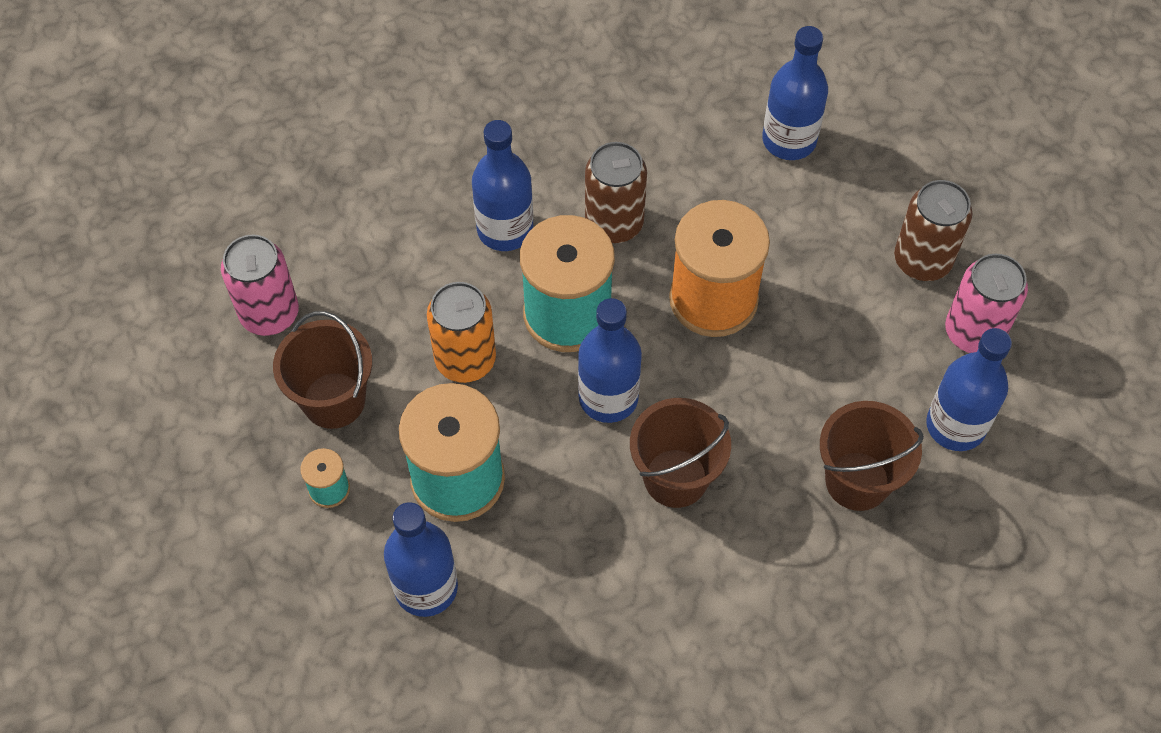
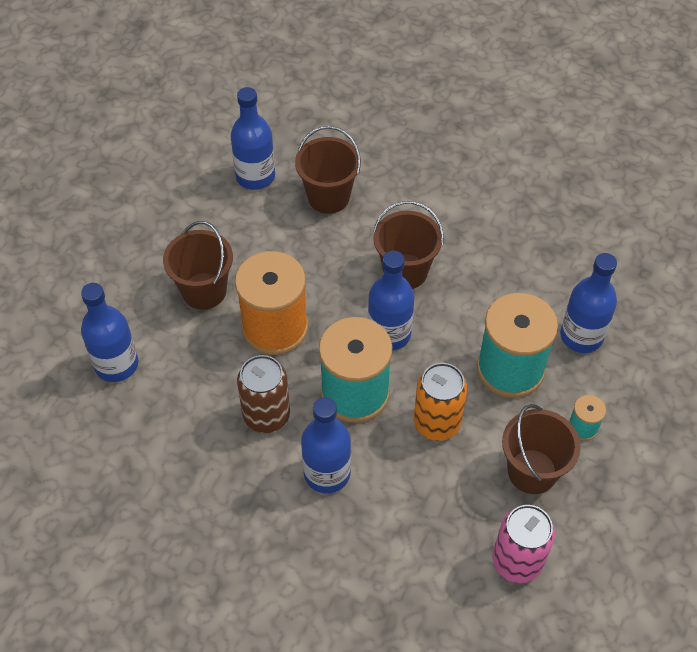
camera: 130 degrees left, 5 degrees down
(820, 267) = (204, 291): none -> brown bucket
(922, 260) = (156, 247): brown can -> none
(973, 332) = (187, 199): pink can -> none

